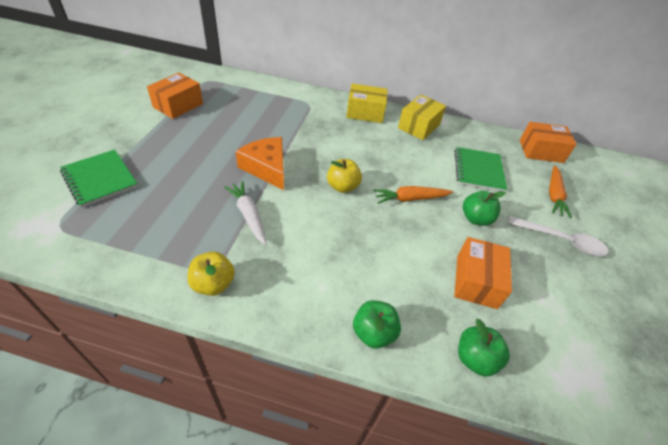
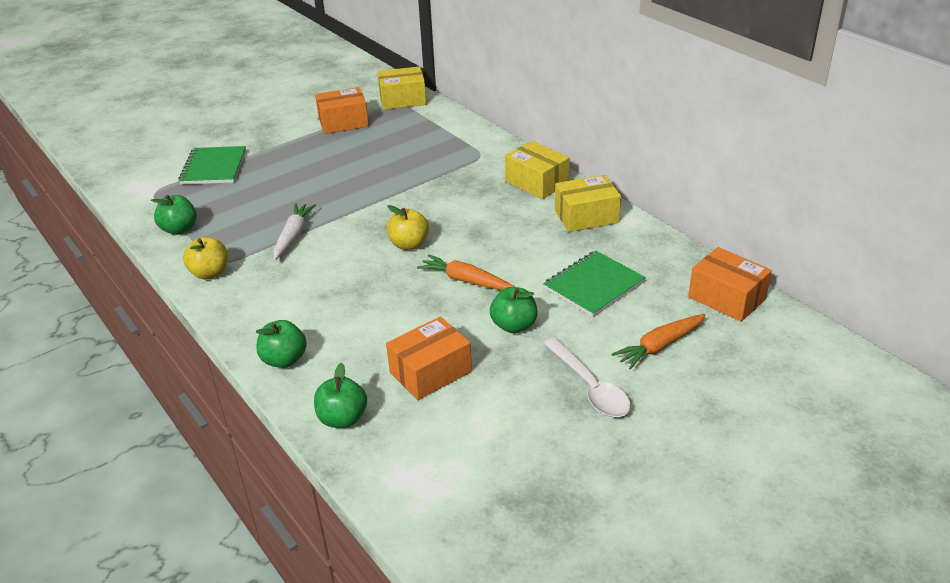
camera: 45 degrees right, 10 degrees down
(131, 253) = (179, 229): none -> green apple
(205, 77) = (402, 99): none -> yellow box
(267, 168) = (357, 203): orange cheese -> none

